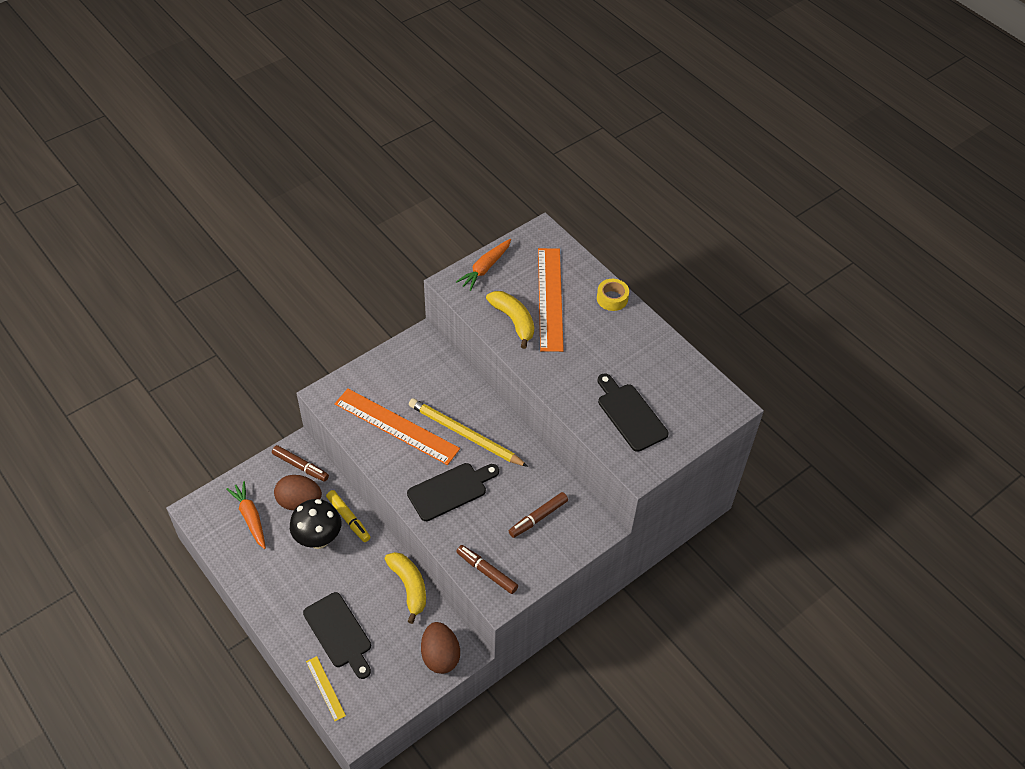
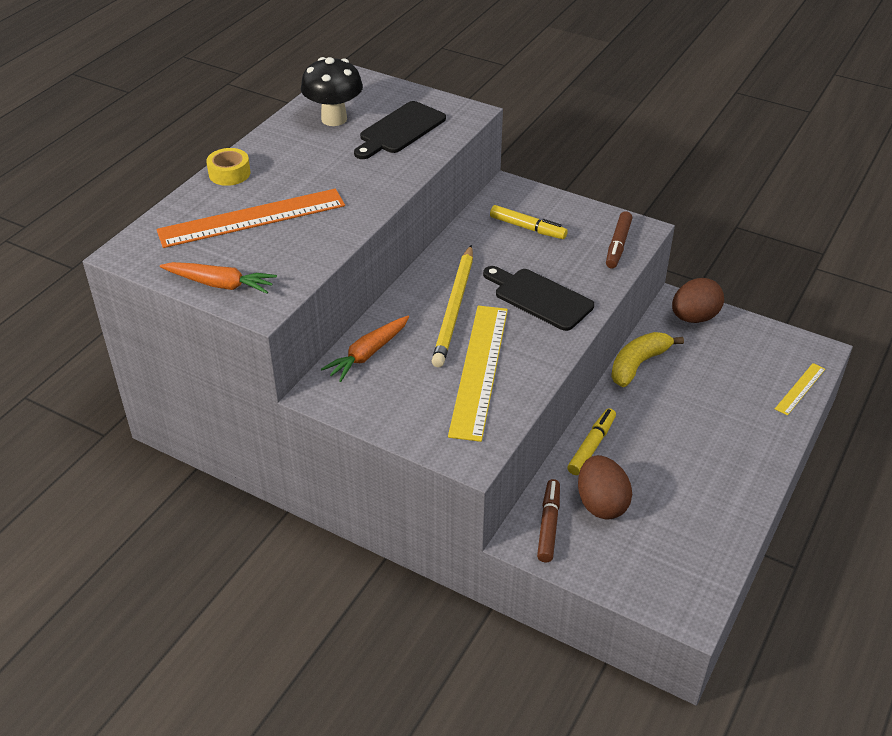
camera: 110 degrees left, 10 degrees down
(250, 517) = (658, 546): orange carrot -> orange carrot (368, 354)
(318, 539) = (638, 463): black mushroom -> black mushroom (334, 119)
(339, 633) = (735, 400): black cutting board -> none
(396, 426) = (479, 370): orange ruler -> yellow ruler
(514, 321) = (306, 237): yellow banana -> none
(538, 518) = (527, 228): brown marker -> yellow marker

